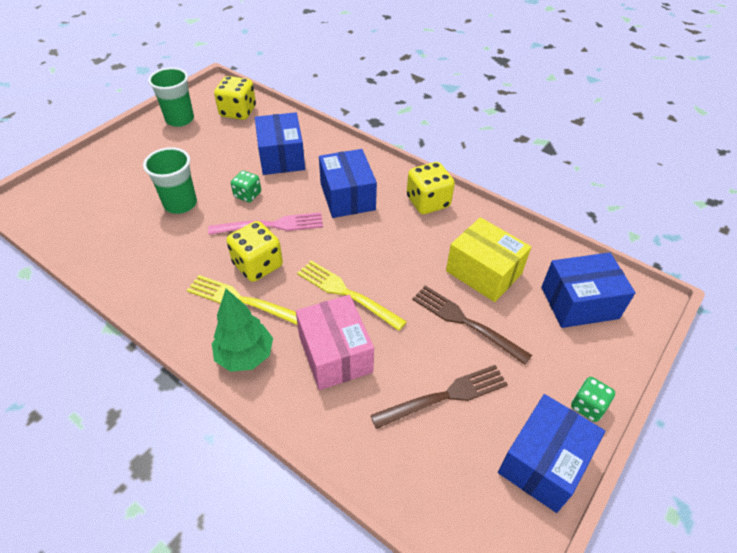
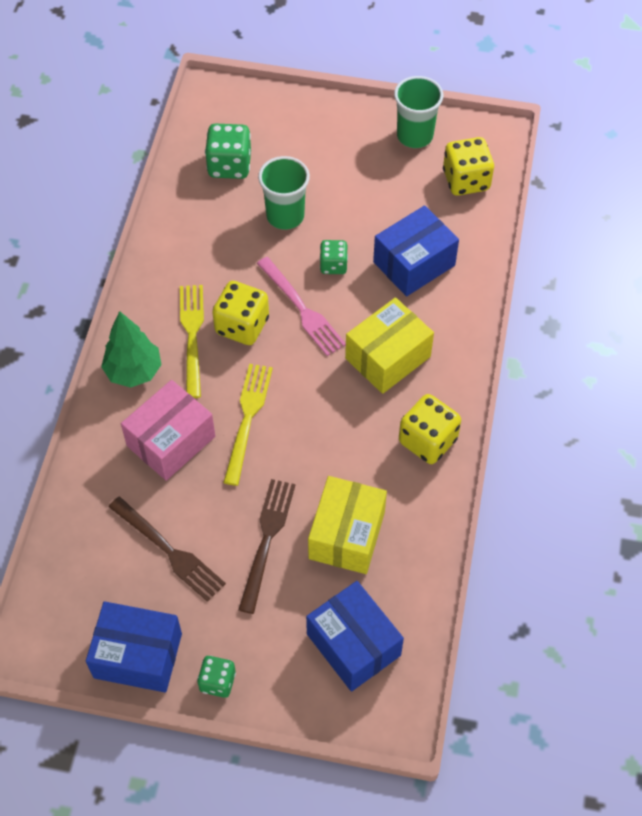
camera: 65 degrees right, 10 degrees up
(101, 217) = (229, 165): none -> green dice
(347, 196) = (388, 357): blue box -> yellow box

